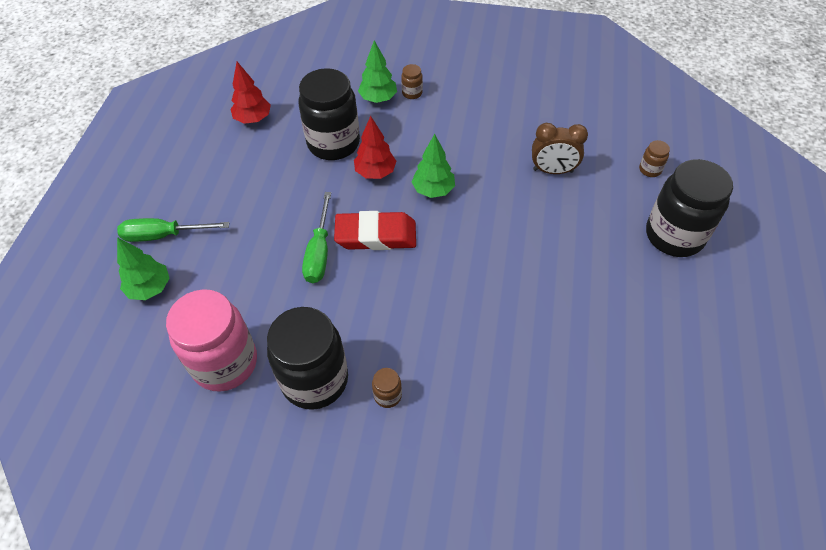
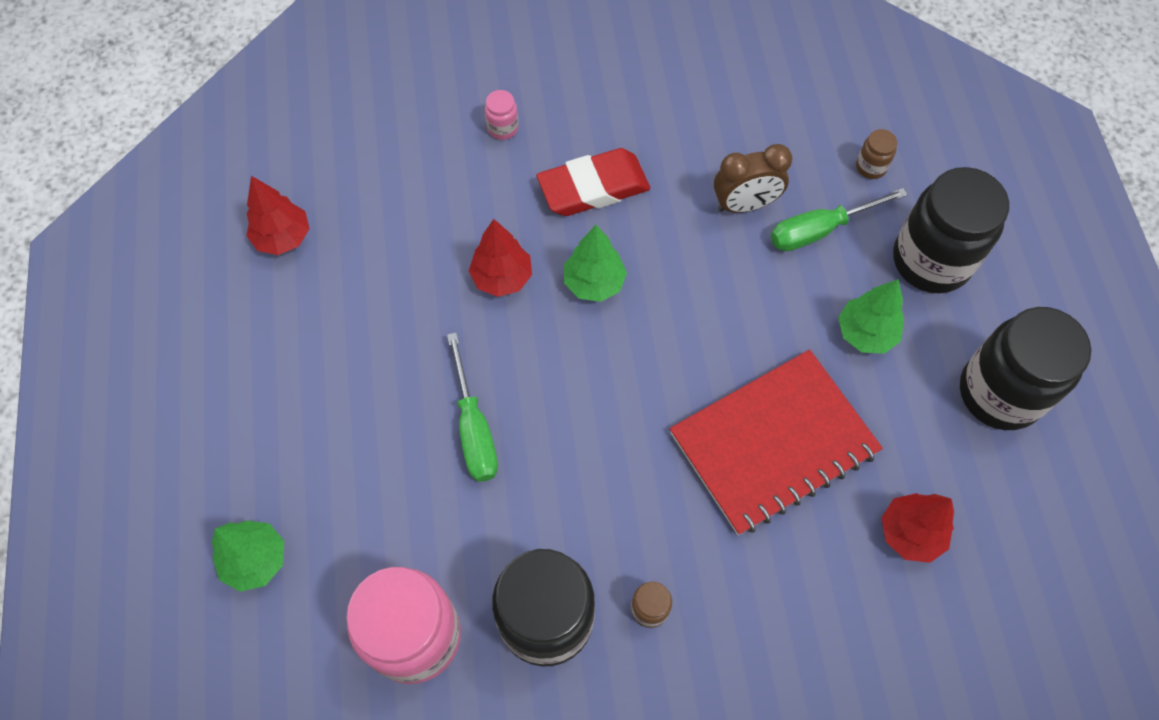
camera: 20 degrees left, 10 degrees up
(164, 235) = (236, 471): green screwdriver -> green screwdriver (820, 230)
(333, 143) = (422, 246): black jar -> black jar (999, 393)
(376, 235) = (542, 378): red eraser -> red eraser (593, 187)
(378, 99) = (457, 151): green tree -> green tree (865, 333)
(412, 93) = (503, 128): brown jar -> pink jar
(517, 317) = (773, 443): none -> red notebook
(596, 404) = (910, 533): none -> red tree

